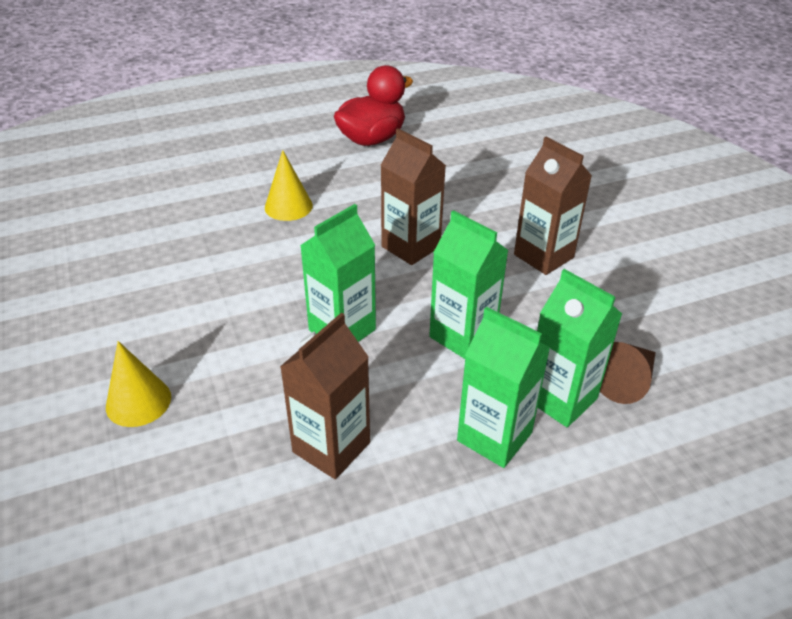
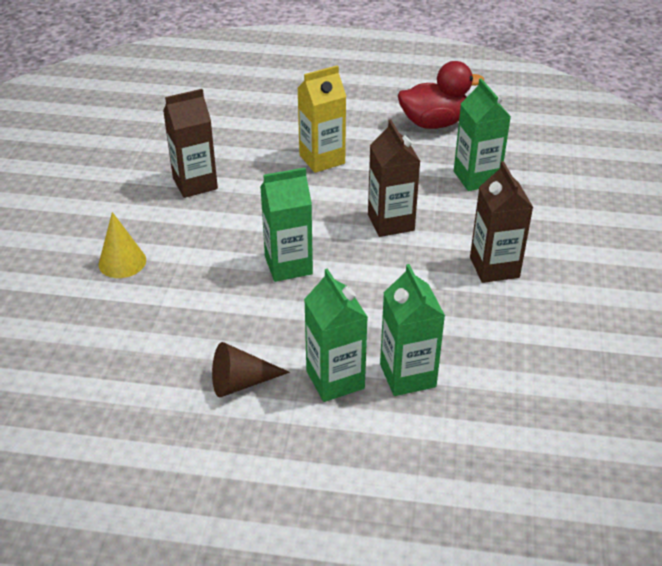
camera: 30 degrees right, 0 degrees up
(288, 206) = (322, 159): yellow cone -> yellow carton
(331, 447) = (219, 340): brown carton -> brown carton (195, 184)
(462, 336) = (373, 303): green carton -> green carton (476, 178)
(625, 381) = (471, 384): brown cone -> brown cone (241, 382)

